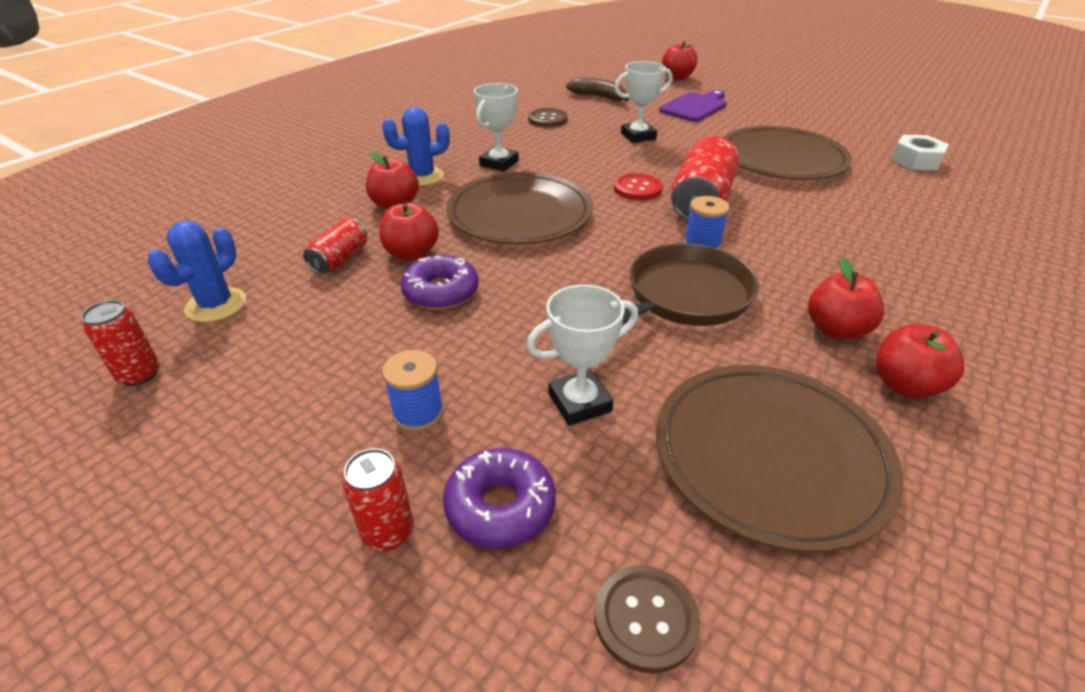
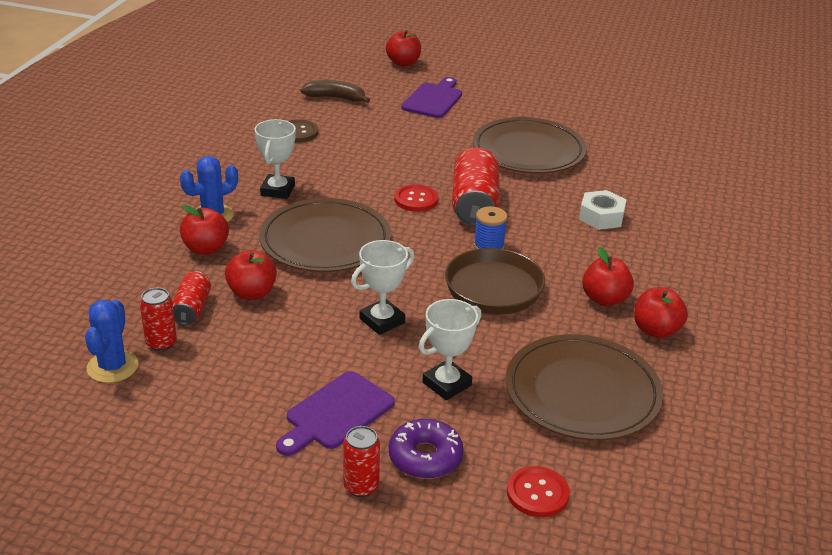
camera: 20 degrees left, 5 degrees down
(140, 374) = (96, 431): red can -> red can (161, 343)
(418, 413) = (336, 413): blue spool -> purple cutting board
(441, 292) = (298, 322): purple donut -> none
(638, 136) = (394, 142): white trophy -> white trophy (382, 321)
(645, 619) = (537, 493): brown button -> red button
(916, 160) = (637, 137): white nut -> white nut (601, 217)

